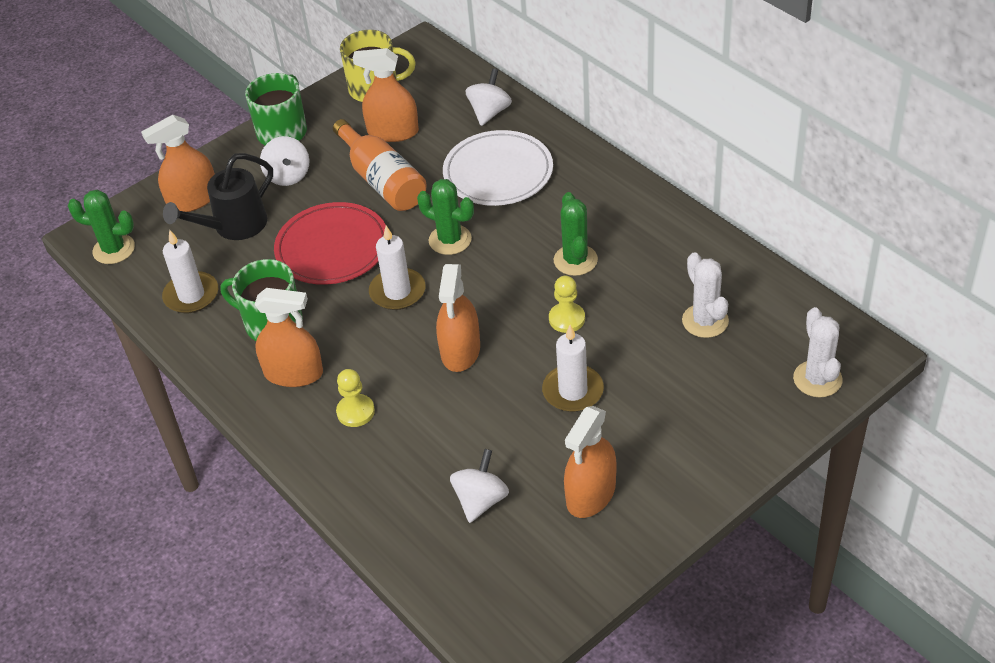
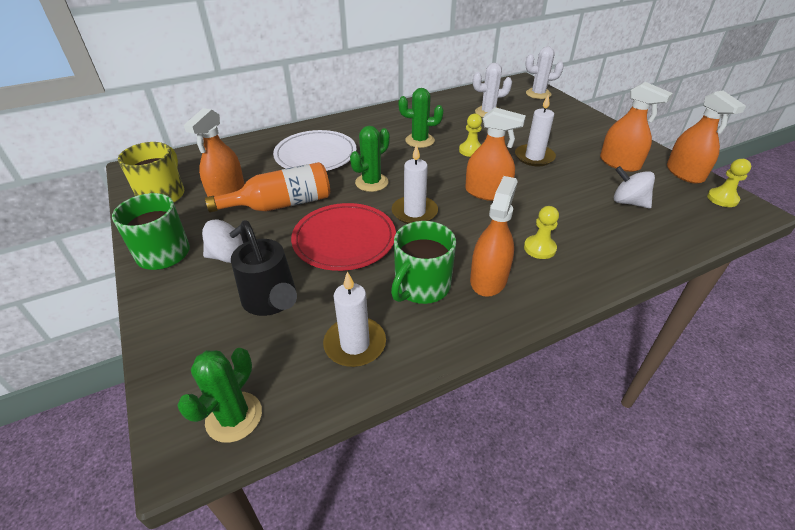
camera: 80 degrees left, 5 degrees down
(193, 199) = (204, 330): orange spray bottle -> orange spray bottle (684, 173)
(489, 112) = (249, 150): white spinning top -> none
(524, 616) = (722, 199): none -> yellow pawn

